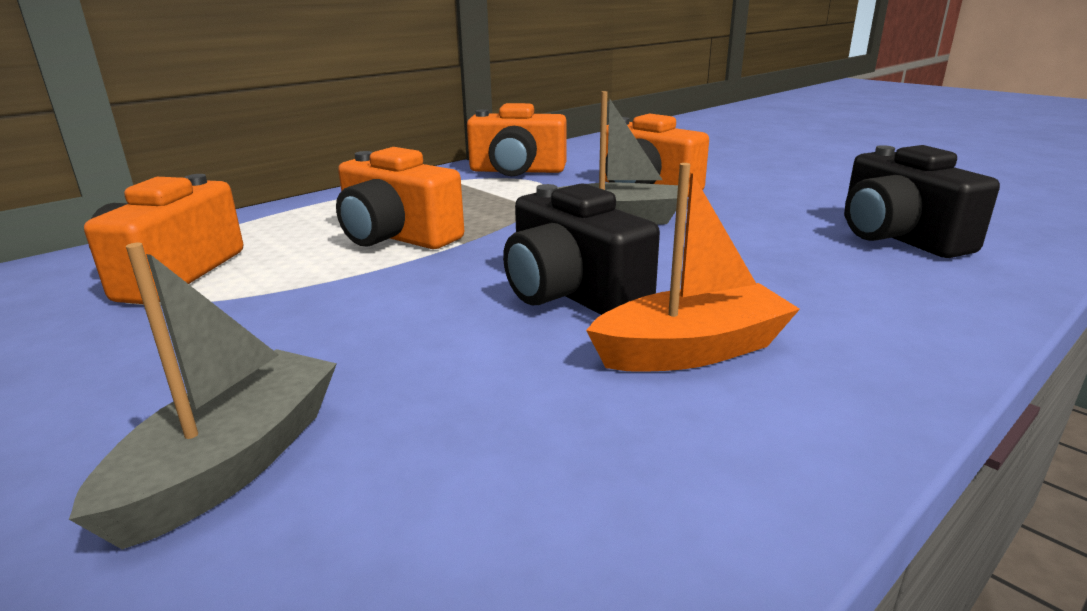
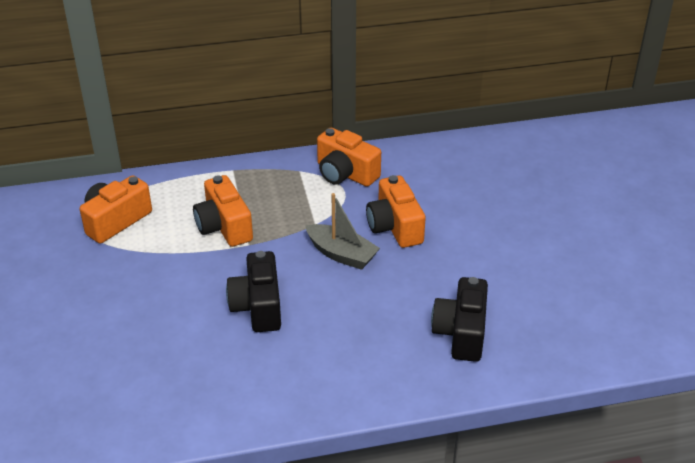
camera: 30 degrees right, 15 degrees up
(232, 464) = (88, 343): grey boat -> none
(691, 350) = (265, 361): orange boat -> none

